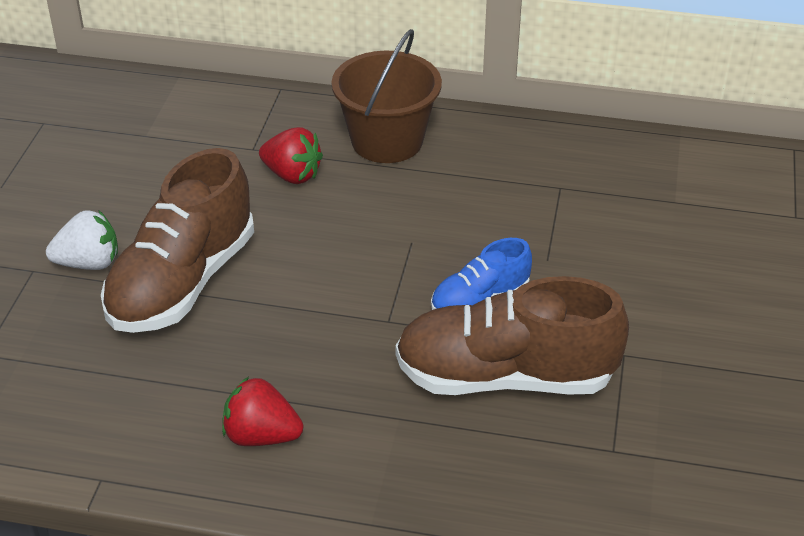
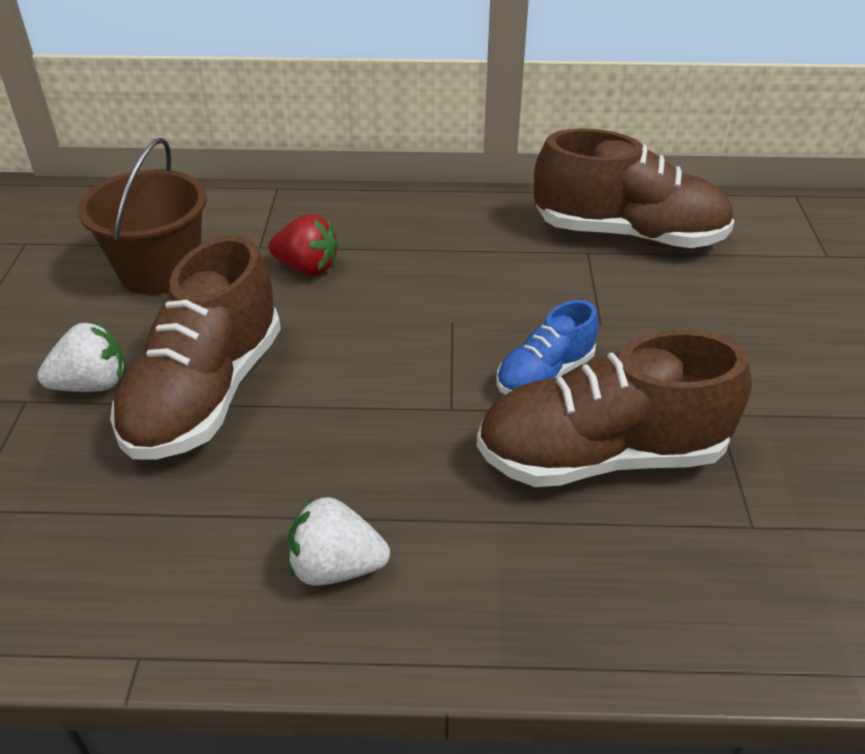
camera: 10 degrees left, 0 degrees up
(261, 436) = (336, 567): red strawberry -> white strawberry
(387, 141) = (398, 226): brown bucket -> brown bucket (160, 270)
(606, 174) = (628, 235): none -> brown shoe

